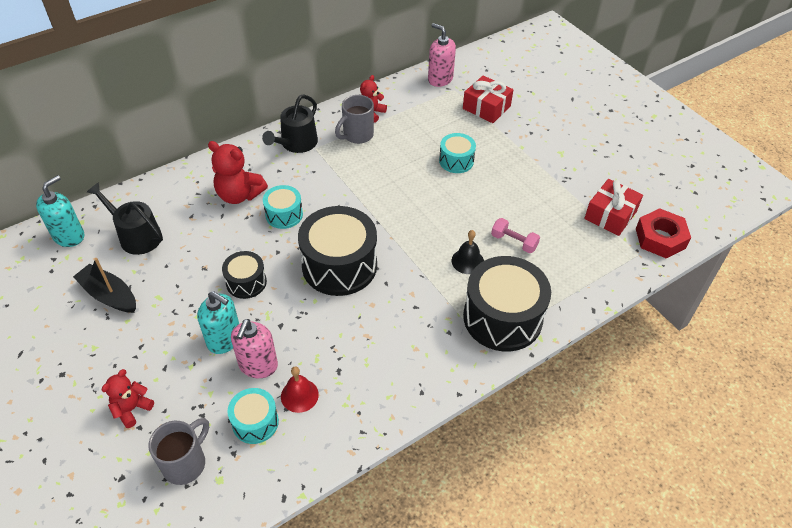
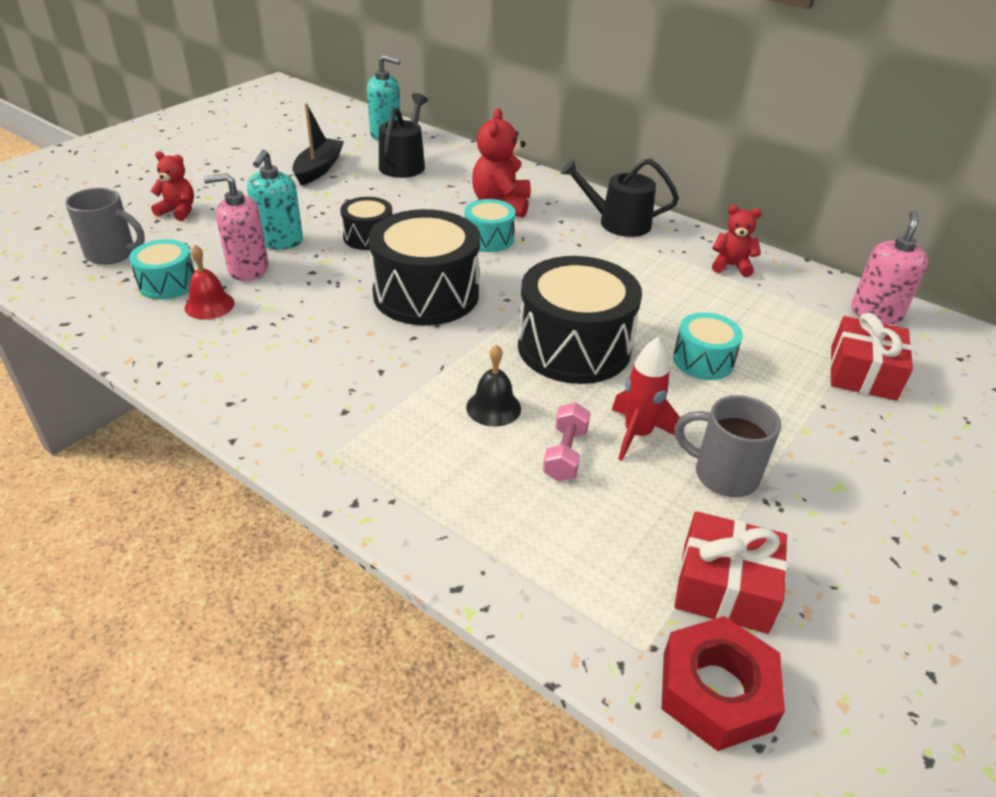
camera: 70 degrees right, 10 degrees down
(357, 135) = (675, 263): grey mug -> grey mug (723, 475)
(502, 317) = (392, 465): black drum -> black drum (574, 347)
(507, 209) = (637, 434): none -> red rocket

